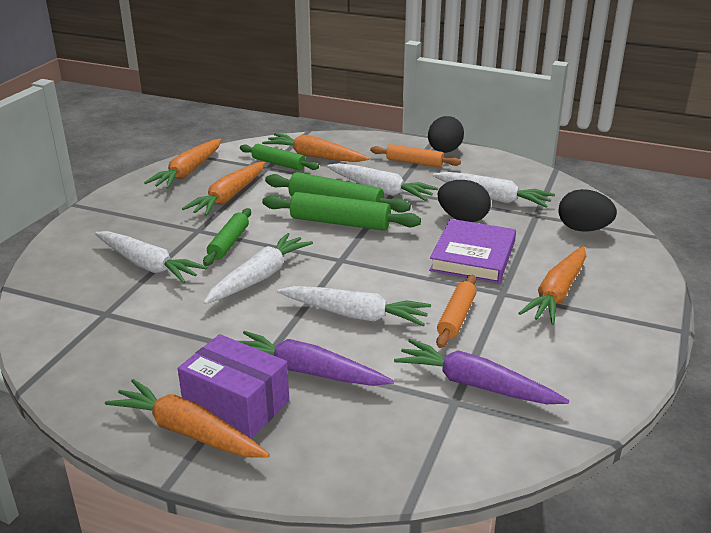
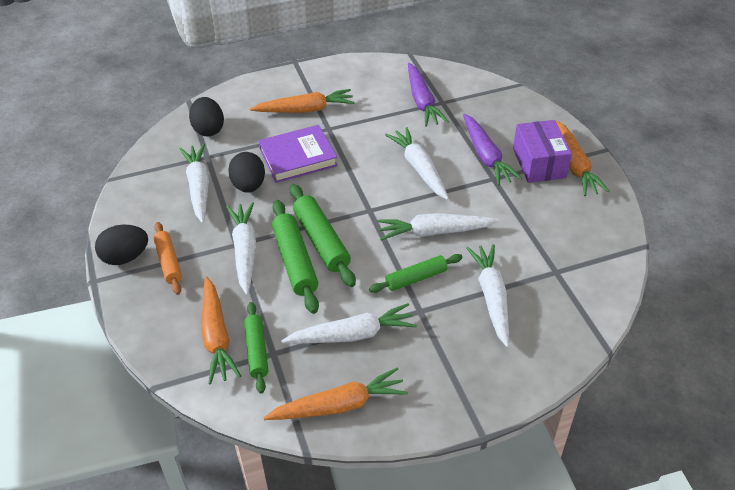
camera: 130 degrees left, 15 degrees up
(229, 197) = (352, 335): orange carrot -> white carrot
(456, 317) = (374, 132): orange rolling pin -> none

